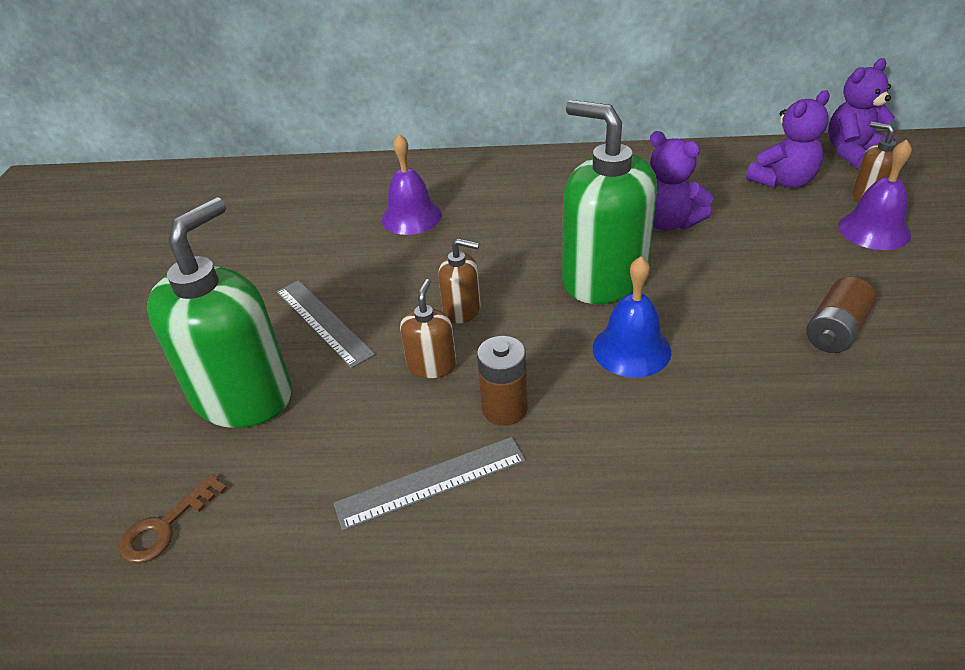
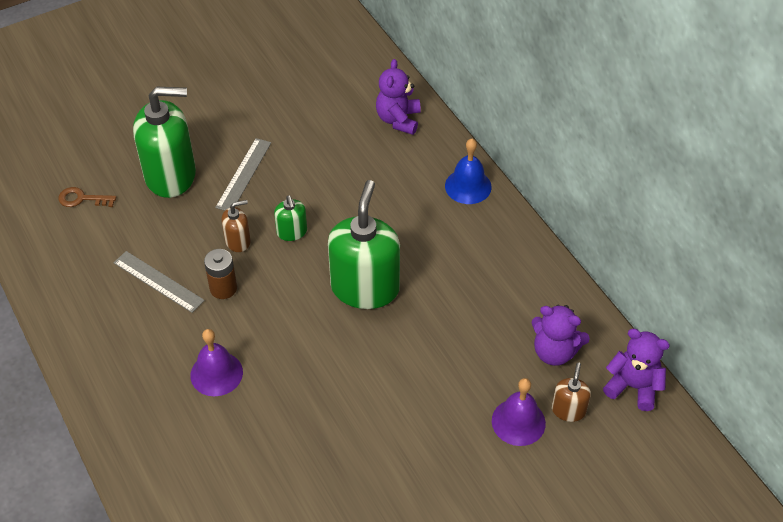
camera: 55 degrees right, 10 degrees up
(411, 217) = (369, 160): purple bell -> purple bell (216, 373)
(462, 310) = (292, 232): brown soap dispenser -> green soap dispenser
(631, 349) = (304, 326): blue bell -> blue bell (468, 186)
(669, 222) = (452, 300): purple teddy bear -> purple teddy bear (398, 120)
(835, 330) = (382, 422): brown battery -> none

